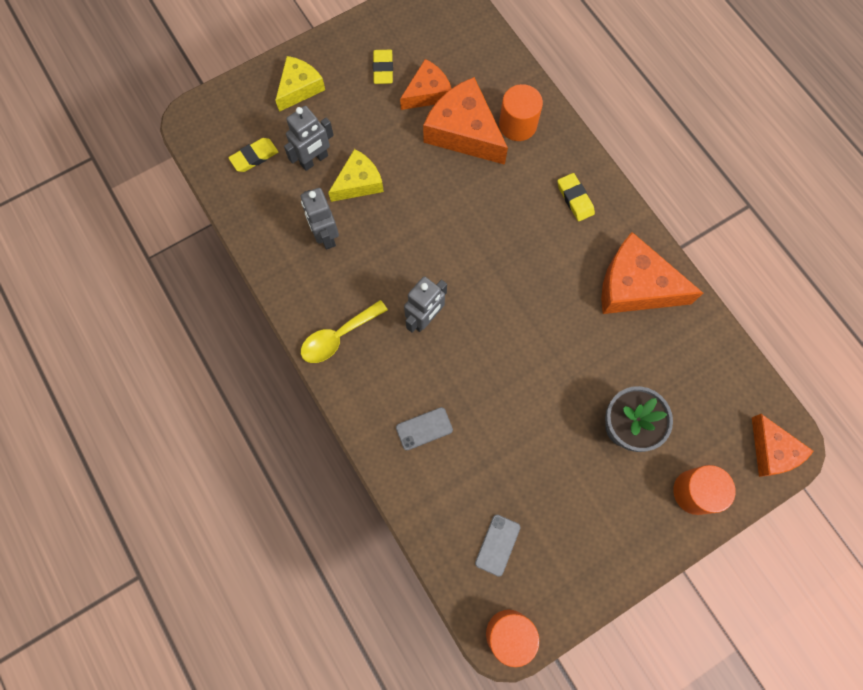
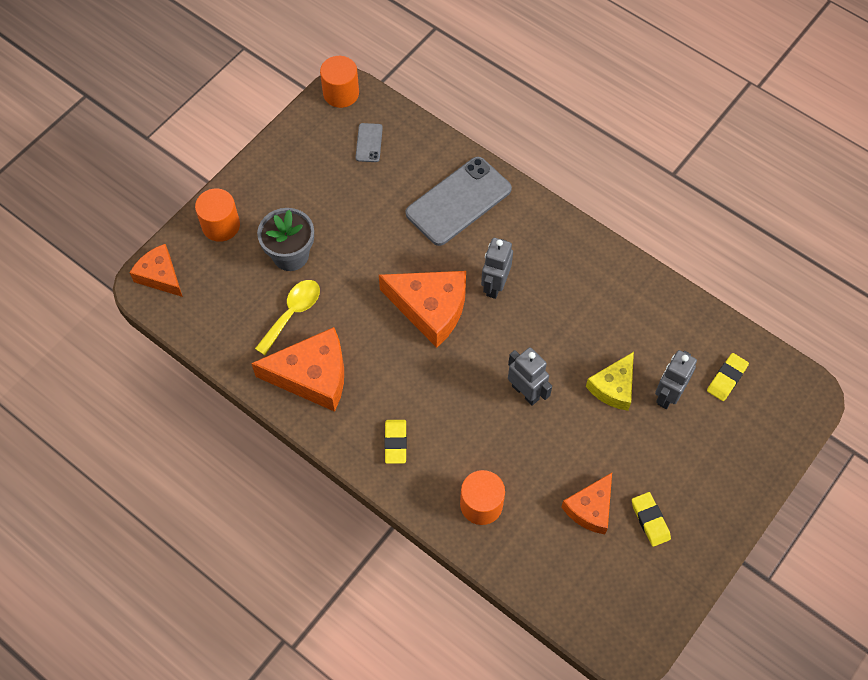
camera: 160 degrees right, 10 degrees down
(299, 88) = (724, 467): yellow cheese -> none
(325, 236) = (618, 327): grey robot -> grey robot (525, 392)
(338, 337) = (563, 246): yellow spoon -> yellow spoon (292, 313)
(424, 428) = (458, 201): grey phone -> grey phone, size x2.22
(464, 131) = (533, 477): orange cheese -> orange cheese (430, 309)
(575, 199) = (395, 443): yellow eraser -> yellow eraser turned 45 degrees clockwise

